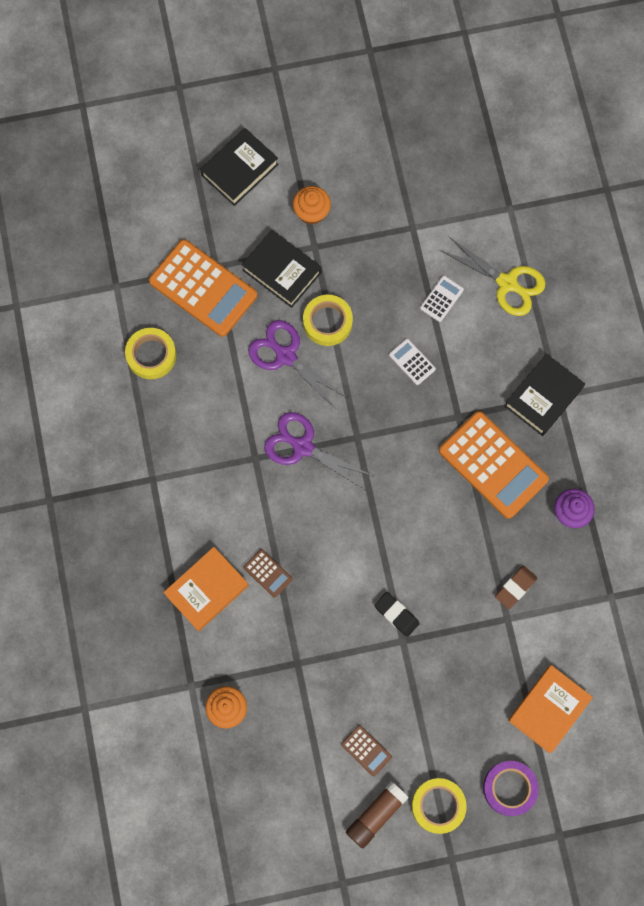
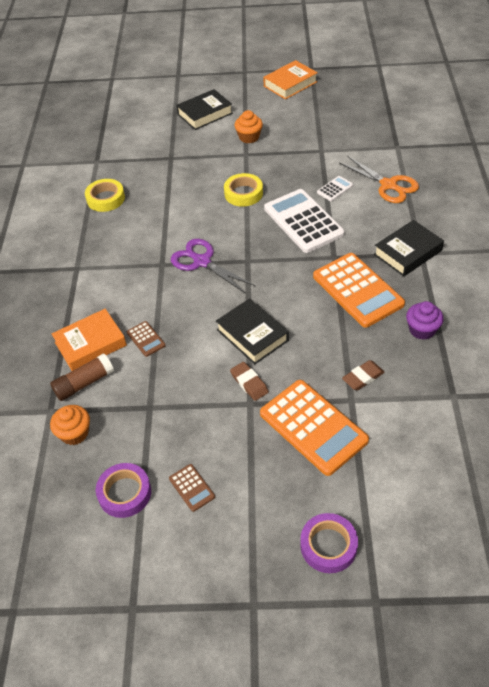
camera: 15 degrees right, 25 degrees down
(203, 288) = (157, 168): orange calculator -> orange calculator (313, 427)
(281, 271) = (217, 164): black book -> black book (252, 335)
(286, 356) = (206, 208): purple scissors -> none
(301, 768) = (124, 493): none -> purple tape
(376, 815) = (185, 547): brown glue stick -> brown glue stick (84, 383)
(396, 615) = (249, 383): black eraser -> brown eraser
(412, 362) = (303, 221): white calculator -> white calculator, size x2.27
(438, 806) = (251, 550): yellow tape -> none
(507, 283) = (388, 185): yellow scissors -> orange scissors
(549, 709) = (380, 480): orange book -> orange book (290, 84)

